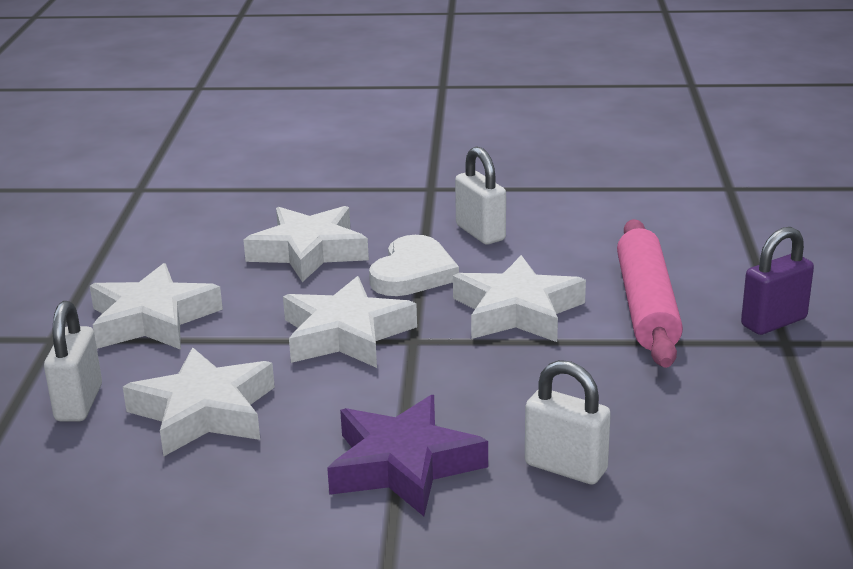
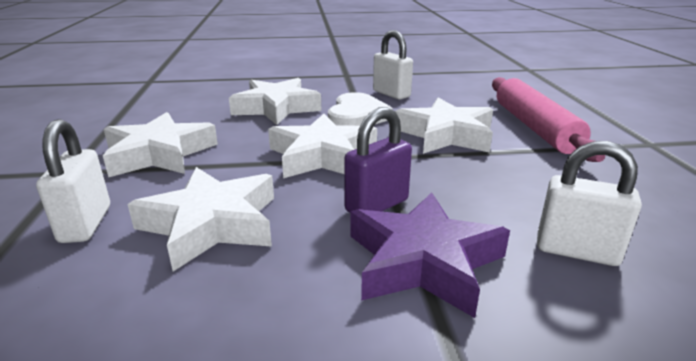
camera: 10 degrees left, 0 degrees up
(773, 322) = (630, 132): purple padlock -> purple padlock (377, 205)

